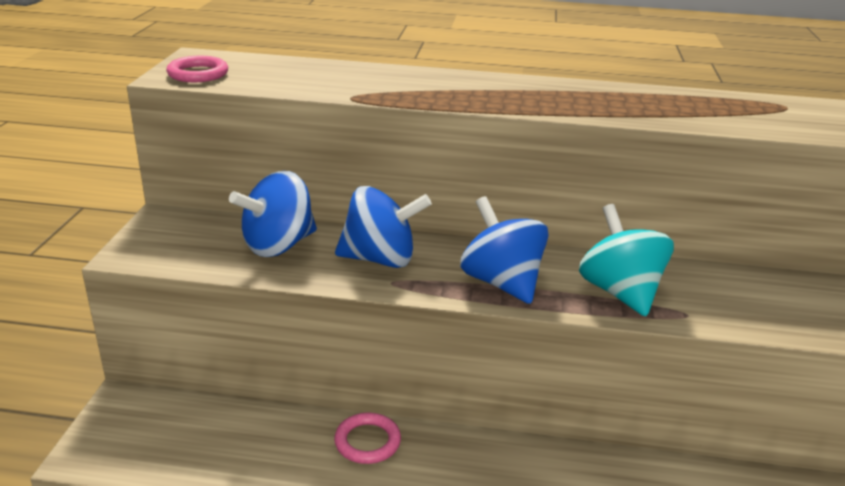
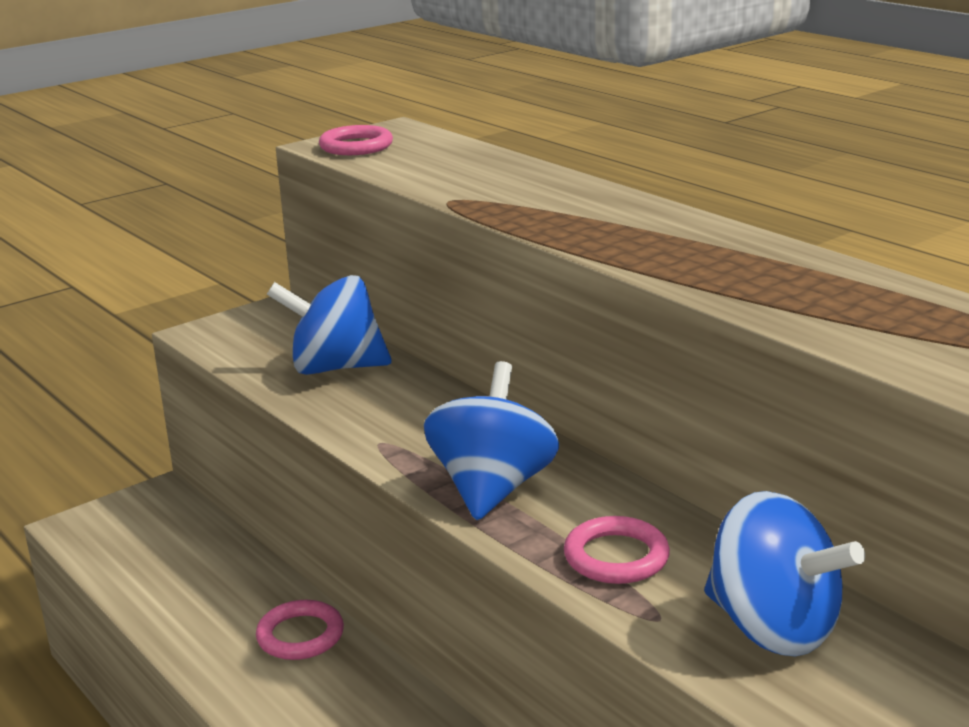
camera: 45 degrees right, 5 degrees down
(380, 259) = (408, 416): blue spinning top -> blue spinning top (773, 628)
(620, 292) = (616, 557): turquoise spinning top -> pink ring

